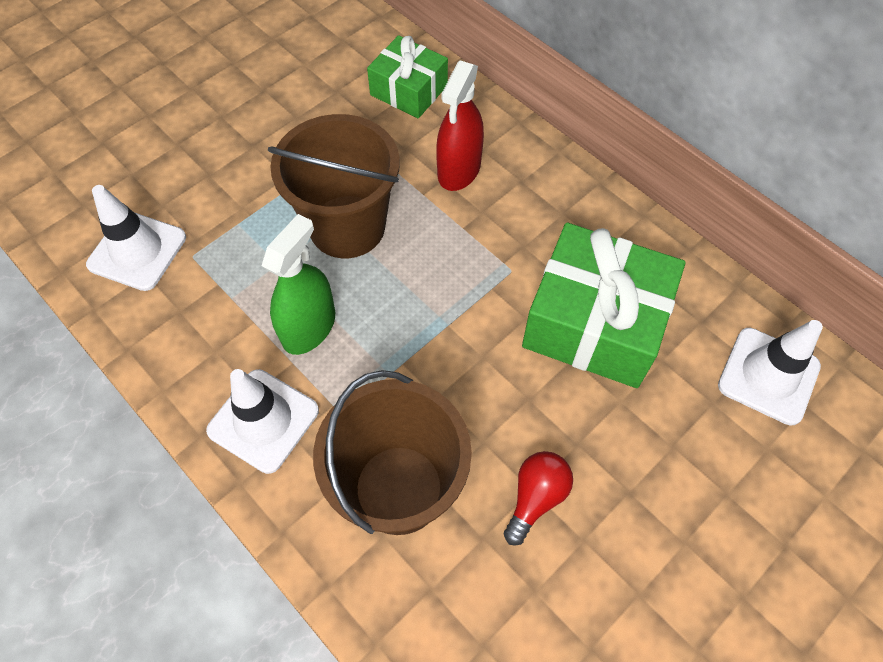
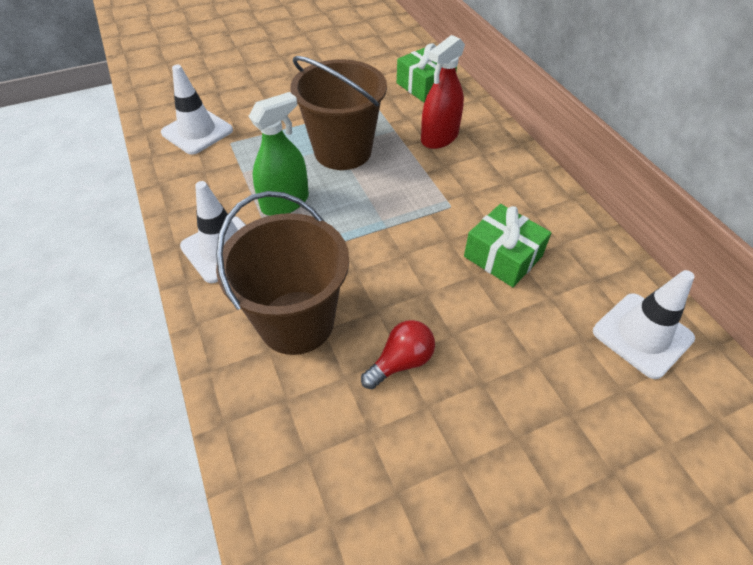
camera: 20 degrees right, 10 degrees down
(594, 323) = (503, 256): green gift -> green gift, size x0.59

